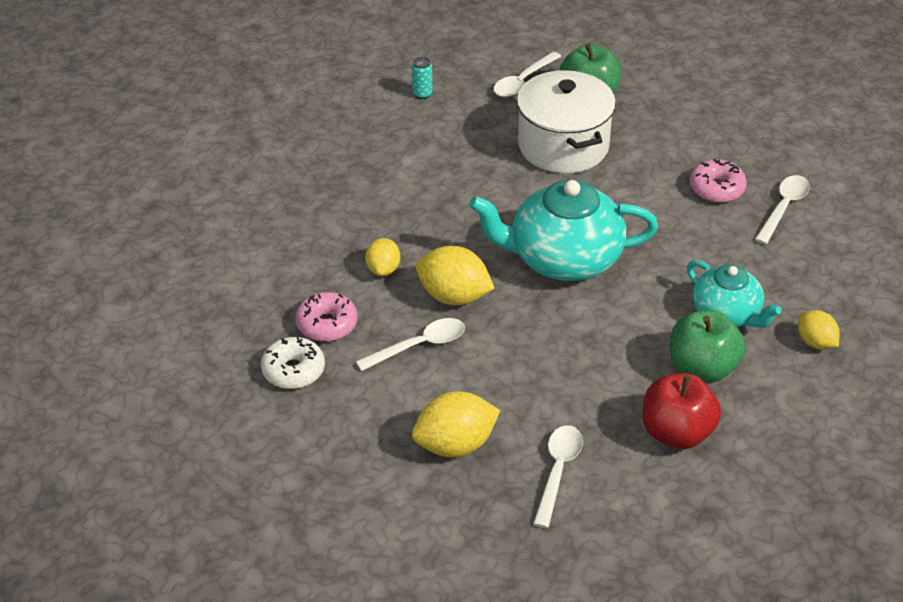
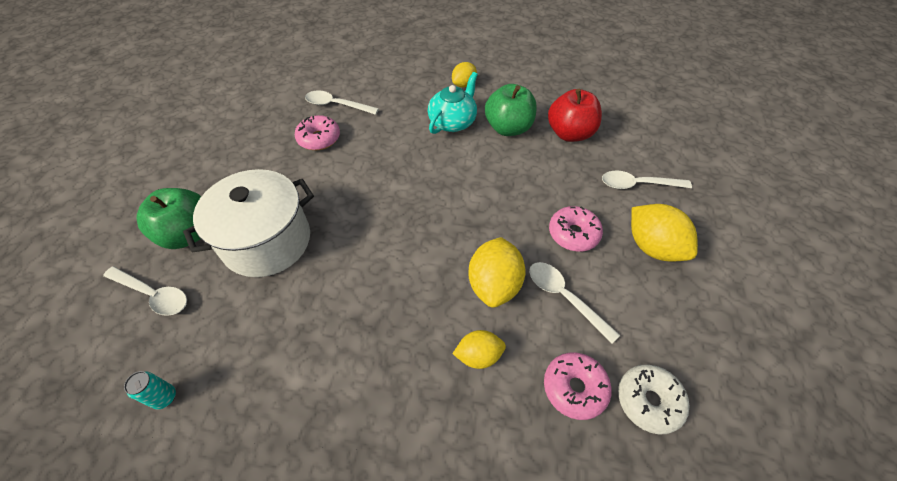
camera: 105 degrees left, 10 degrees up
(498, 379) = (573, 234): none -> pink donut
(563, 259) = (423, 216): turquoise teapot -> none

